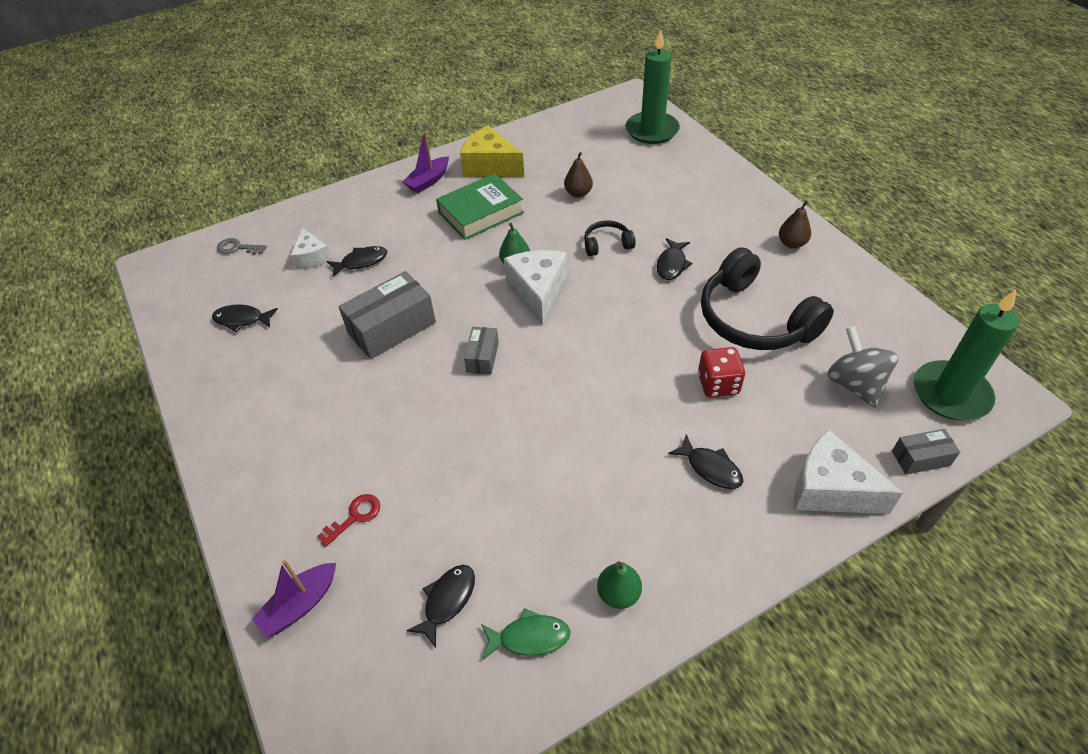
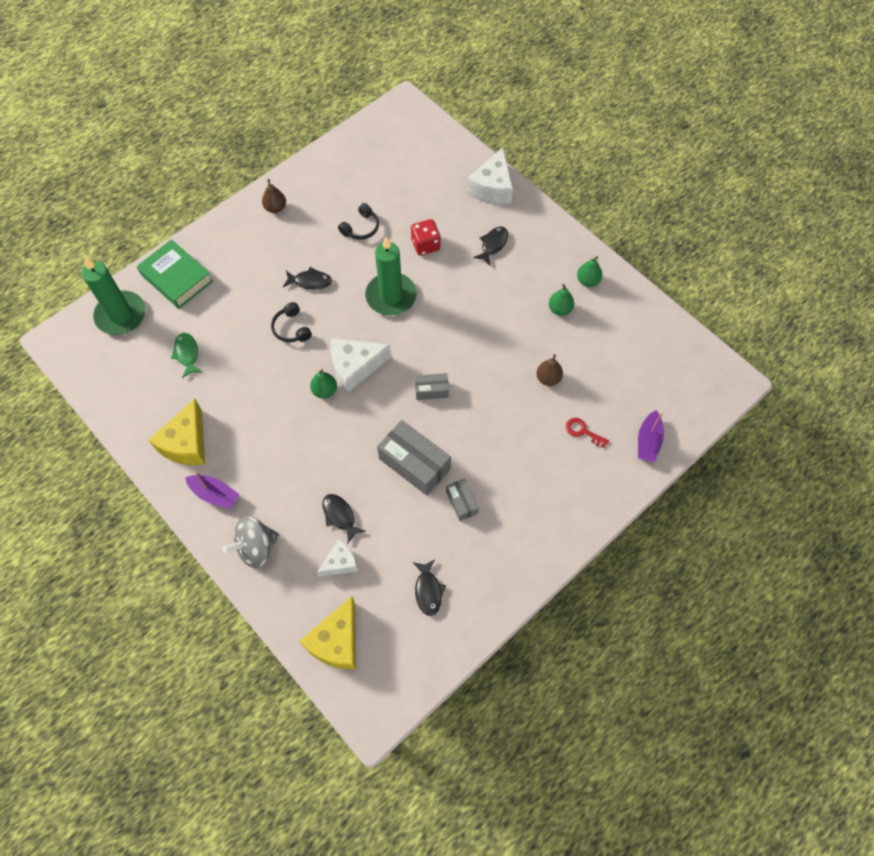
camera: 105 degrees left, 15 degrees up
(237, 248) = (336, 641): grey key -> yellow cheese
(300, 605) = (648, 441): purple boat -> purple boat turned 75 degrees clockwise
(447, 601) = (619, 363): black fish -> none
(481, 213) = (260, 434): green book -> green book (177, 278)
(529, 637) = (626, 318): green fish -> green fish (187, 354)
(570, 536) = (560, 309): none -> green pear
(578, 193) = (224, 360): brown pear -> brown pear (548, 378)
(754, 319) = (361, 228): black headphones -> black headphones, size x0.46
(854, 384) = (410, 175): grey spinning top -> grey spinning top (256, 547)
(920, 458) = (459, 147): grey box -> grey box (462, 502)
(950, 394) = (407, 130): green candle -> green candle (391, 296)

